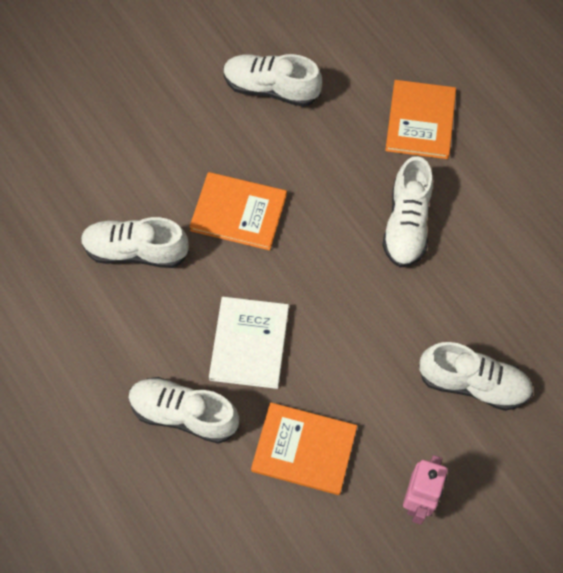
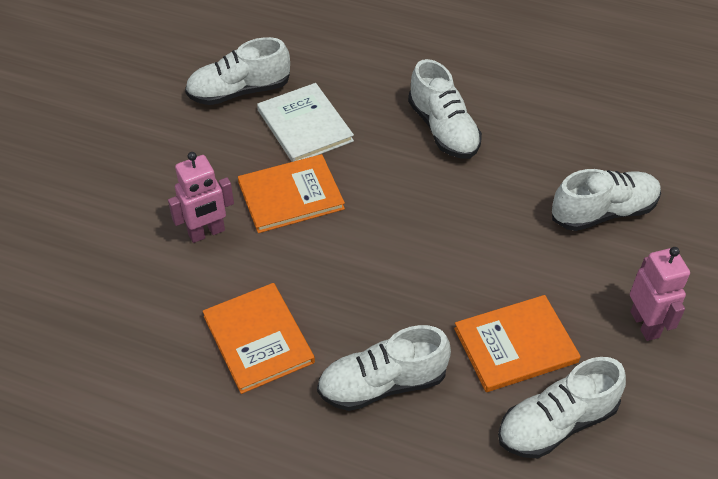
camera: 35 degrees left, 15 degrees down
(136, 251) = (219, 277): white shoe -> white shoe (556, 423)
(154, 207) = (207, 233): none -> pink robot
(249, 343) = (391, 291): white book -> white book (305, 125)
(420, 121) = (387, 54): orange book -> orange book (258, 339)

